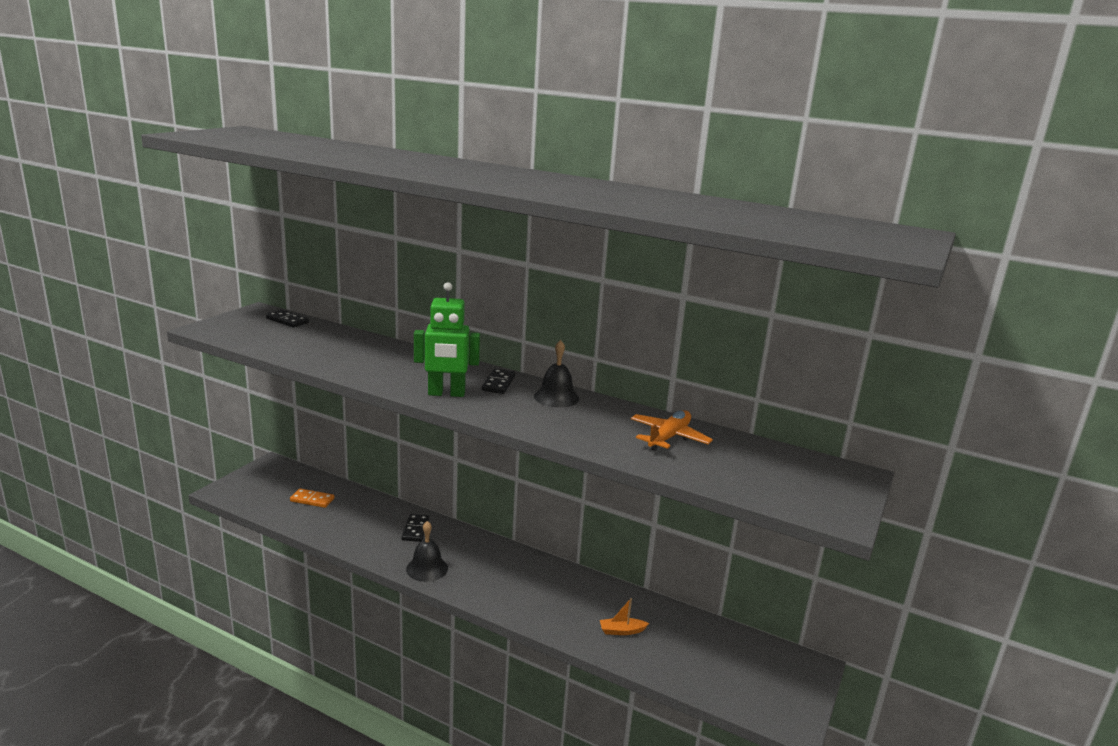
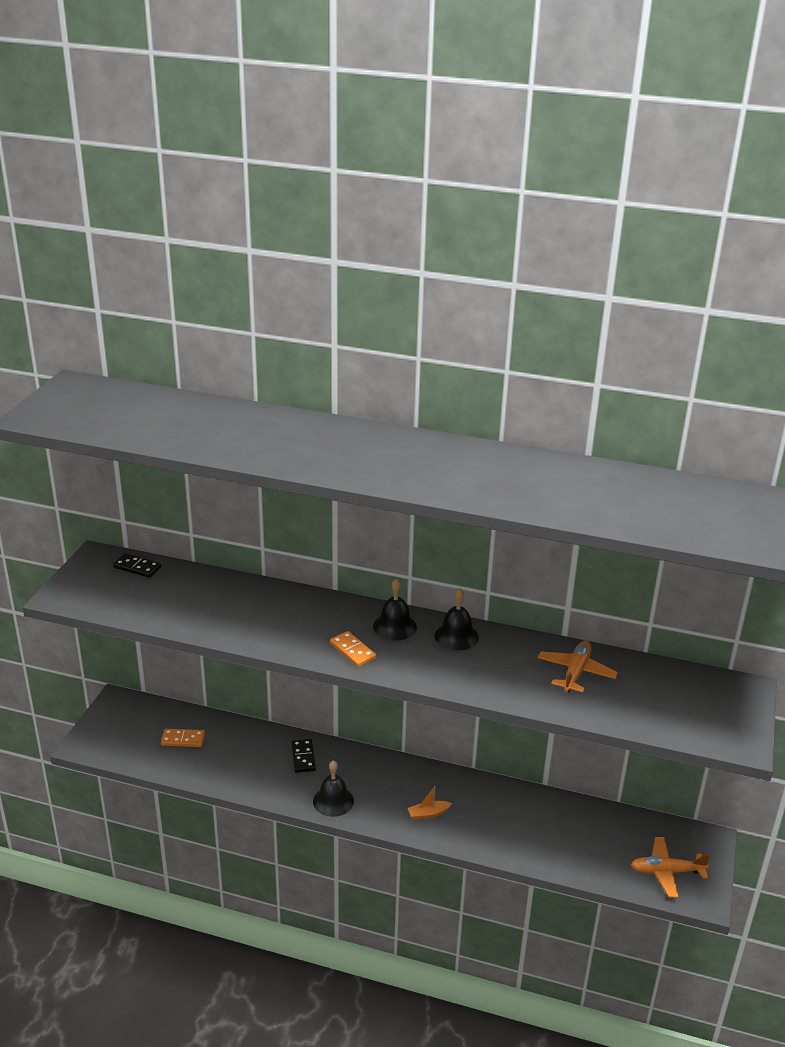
camera: 10 degrees left, 10 degrees up
(446, 394) = (352, 651): green robot -> orange domino
(498, 383) = (395, 626): black domino -> black bell
(621, 631) = (536, 835): orange boat -> orange boat (428, 814)
(756, 689) = (666, 871): none -> orange plane

